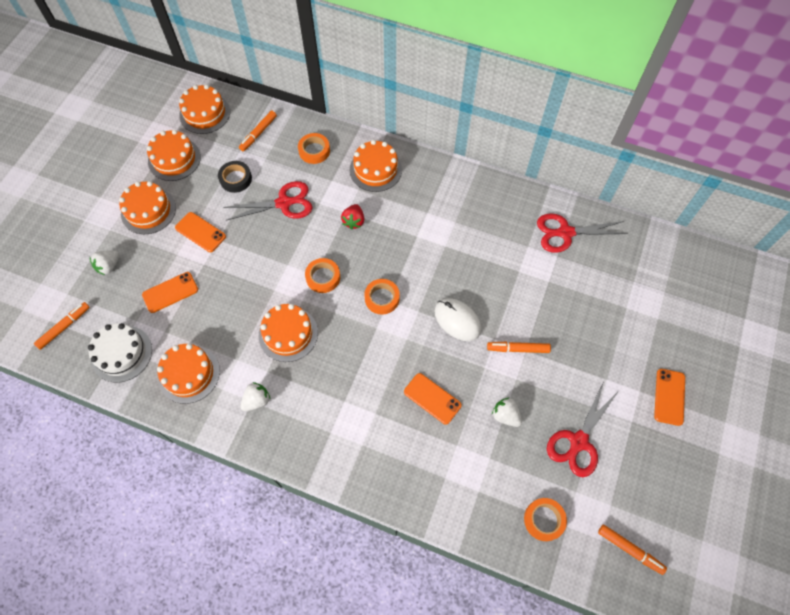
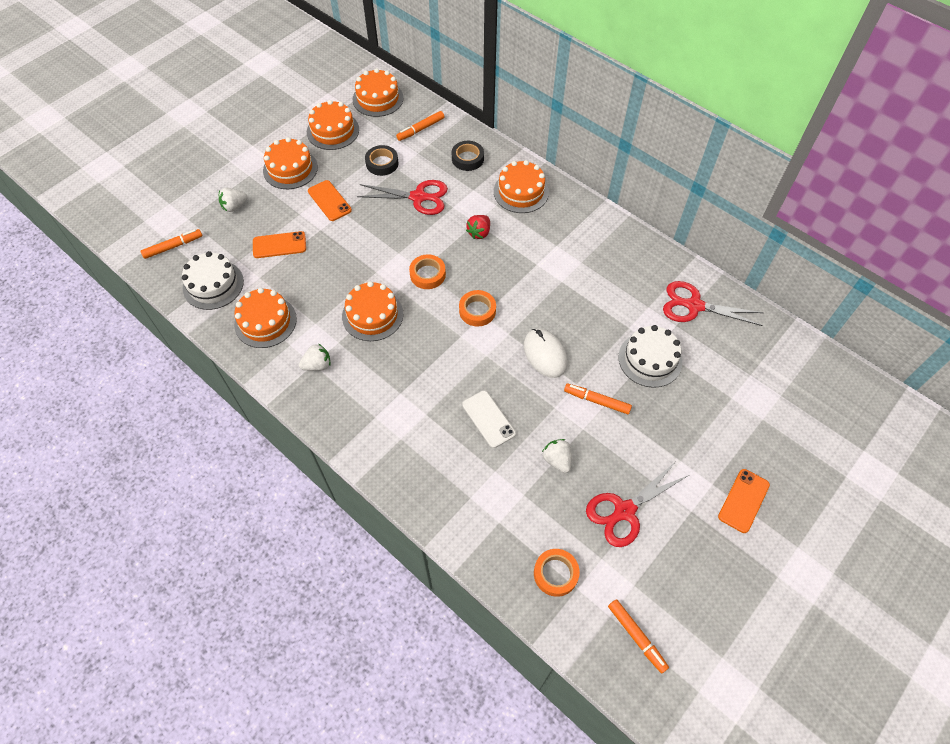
camera: 20 degrees right, 5 degrees down
(314, 151) = (467, 159): orange tape -> black tape
(432, 398) = (488, 419): orange phone -> white phone
(547, 295) = (650, 359): none -> white cake

